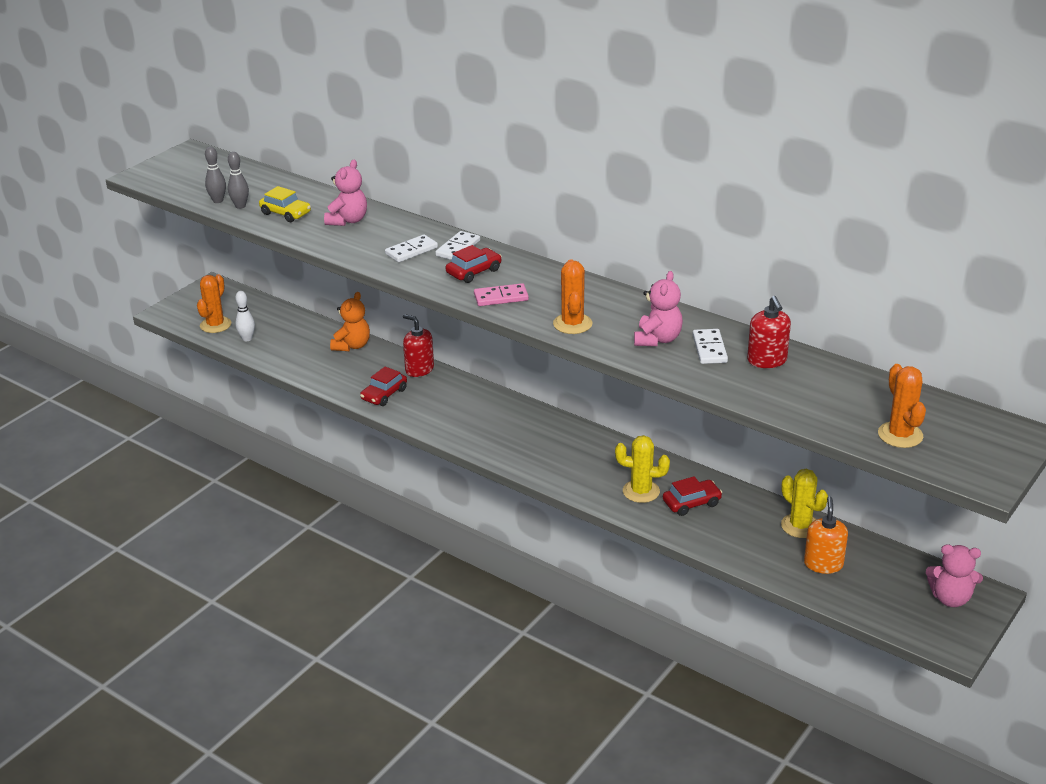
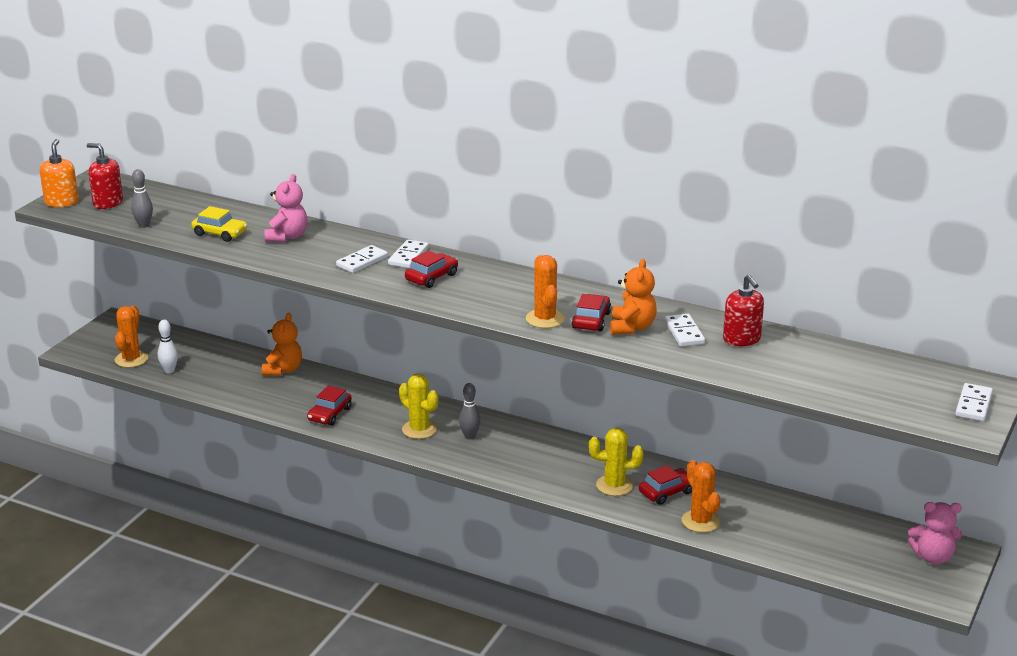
camera: 10 degrees left, 5 degrees down
(240, 206) = (169, 229): grey bowling pin -> grey bowling pin (469, 436)
(419, 369) = (359, 388): red soap dispenser -> red soap dispenser (107, 203)
(501, 297) = (466, 299): pink domino -> none
(618, 329) = (591, 320): none -> red car
(657, 339) = (632, 327): pink teddy bear -> orange teddy bear
(800, 526) = (776, 504): yellow cactus -> yellow cactus (419, 429)
(823, 564) = (807, 537): orange soap dispenser -> orange soap dispenser (61, 202)
(900, 435) = (884, 396): orange cactus -> orange cactus (700, 521)
(995, 453) = (974, 405): none -> white domino

